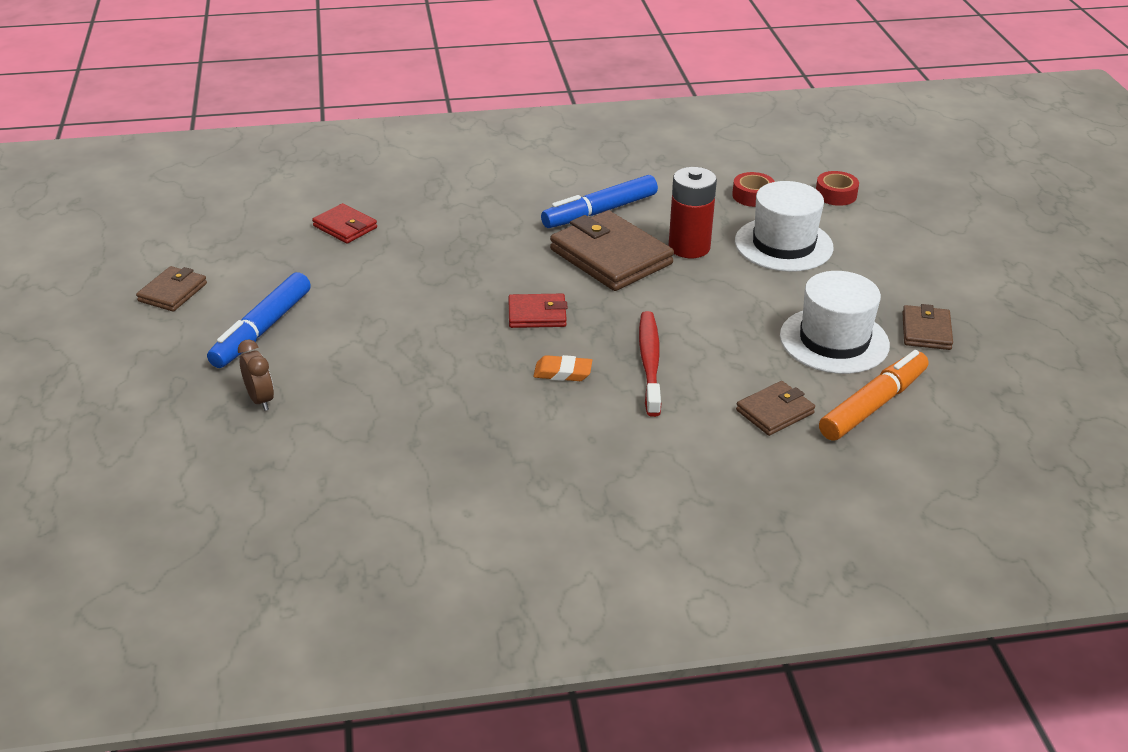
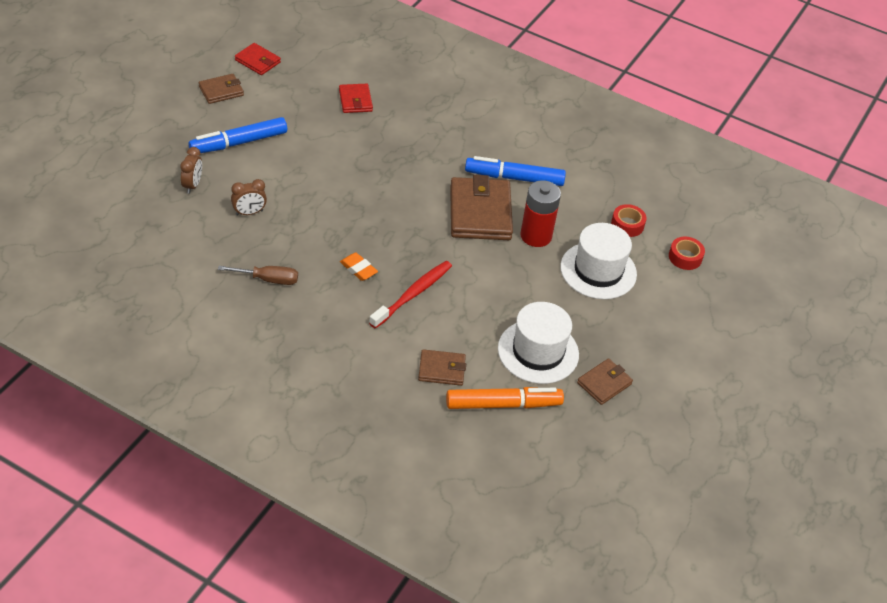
camera: 35 degrees right, 10 degrees up
(367, 389) = (249, 213): none -> brown clock
(480, 440) = (268, 279): none -> brown screwdriver
(537, 314) = (390, 224): red wallet -> red wallet (257, 61)

